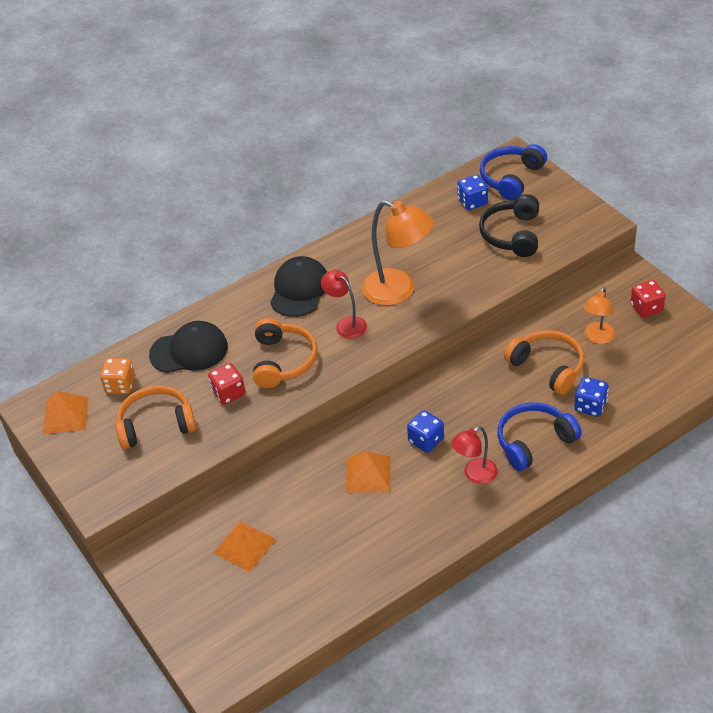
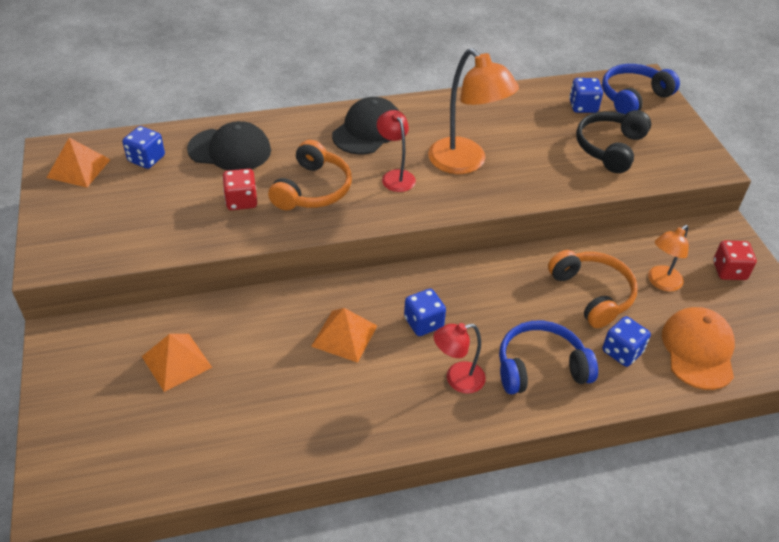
camera: 15 degrees right, 0 degrees up
(120, 385) = (146, 159): orange dice -> blue dice
(156, 425) = (153, 206): orange headphones -> none
(647, 383) = (698, 350): none -> orange cap

